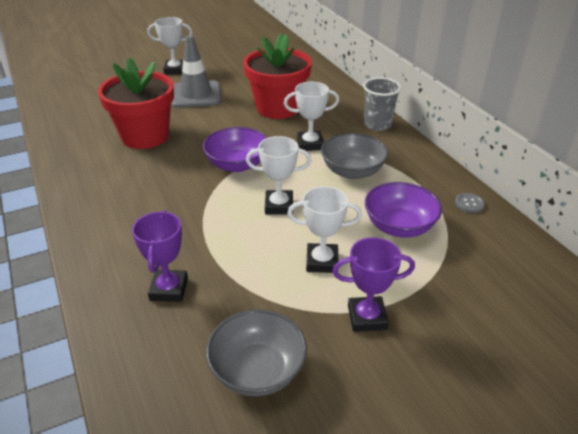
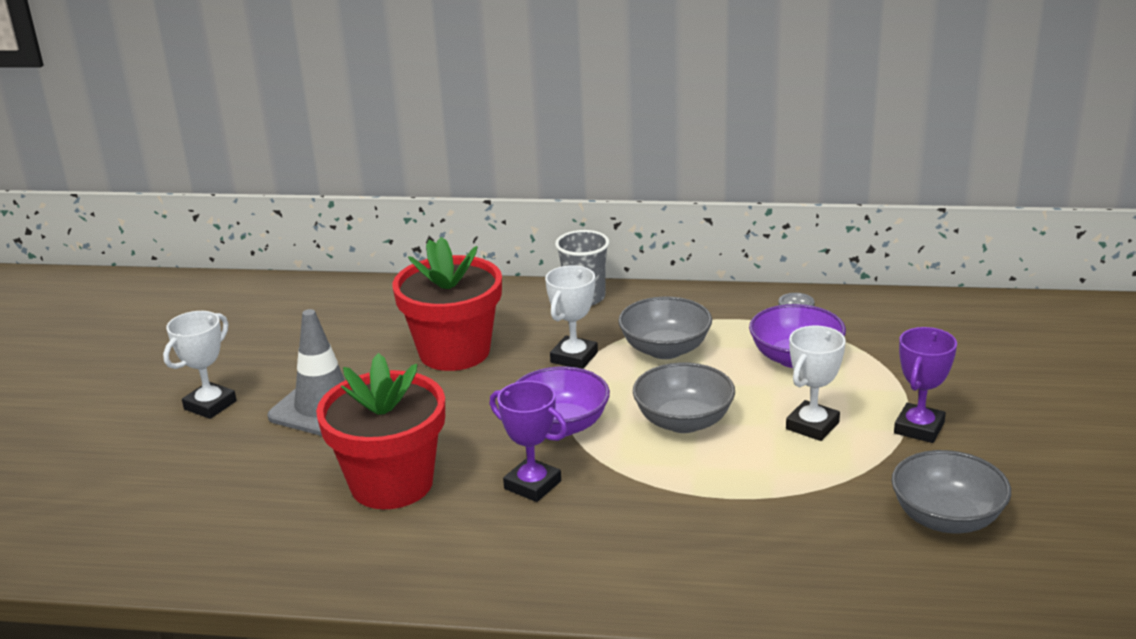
camera: 55 degrees left, 10 degrees down
(169, 289) = (773, 546): purple trophy -> purple trophy (532, 485)
(279, 206) = (683, 421): white trophy -> grey bowl

